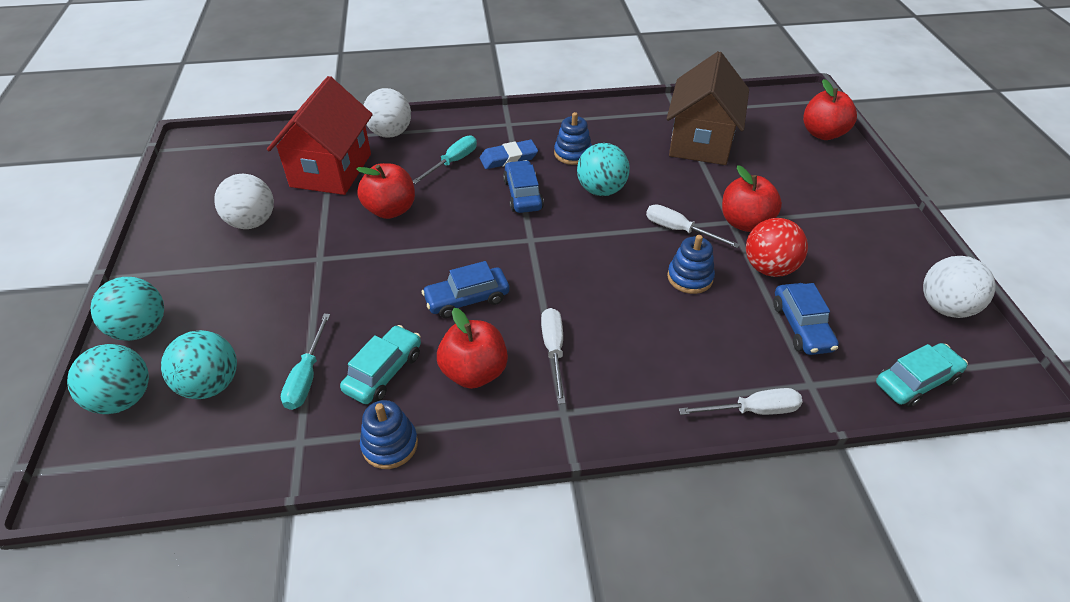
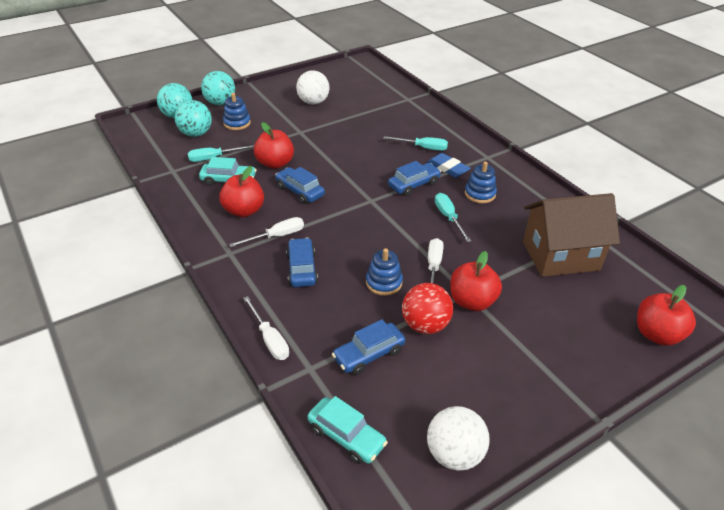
camera: 65 degrees right, 5 degrees down
(331, 170) = (376, 109): red house -> none
(390, 133) = (430, 116): white ball -> none
(390, 210) = (357, 140): red apple -> red apple (275, 163)
(390, 445) = (181, 198): blue stacking toy -> blue stacking toy (237, 123)
(601, 190) = (448, 218): turquoise ball -> turquoise screwdriver
(633, 343) = (302, 269): none -> blue car

